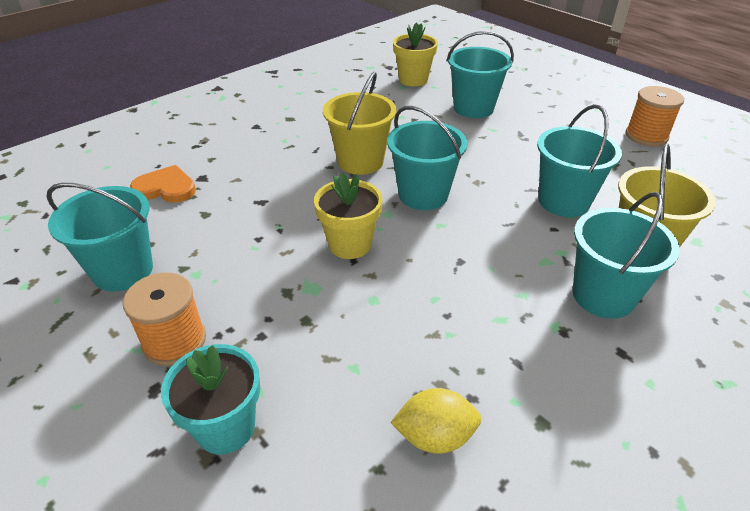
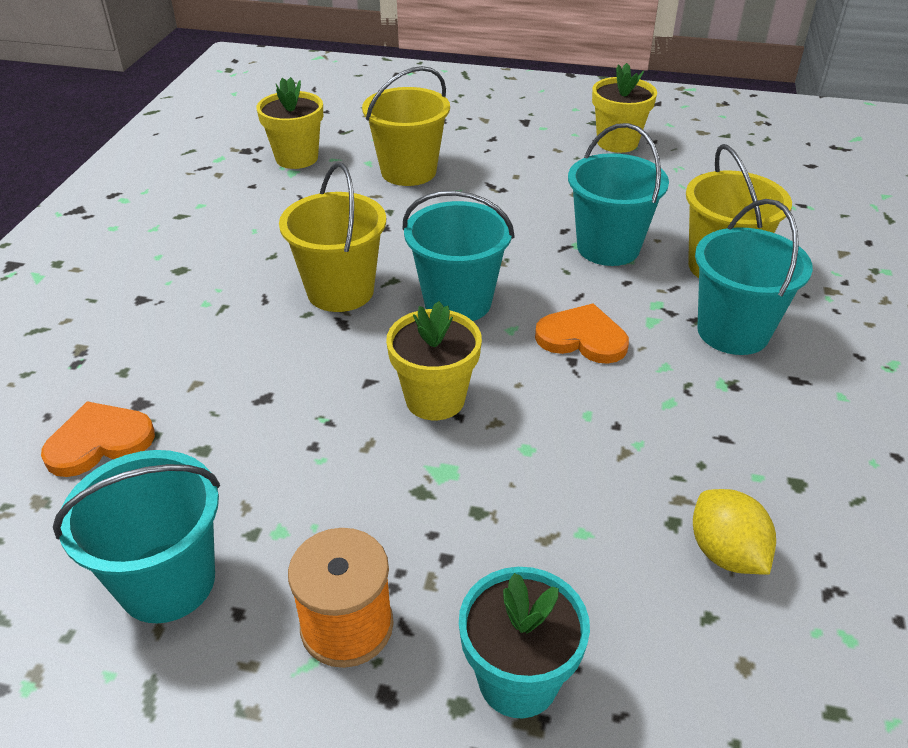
camera: 35 degrees left, 0 degrees up
(435, 436) = (725, 553): yellow lemon -> yellow lemon turned 75 degrees counterclockwise
(473, 108) = (408, 171): turquoise bucket -> yellow bucket
(482, 250) = (582, 338): none -> orange heart
(646, 136) = (617, 142): orange spool -> yellow flower pot

